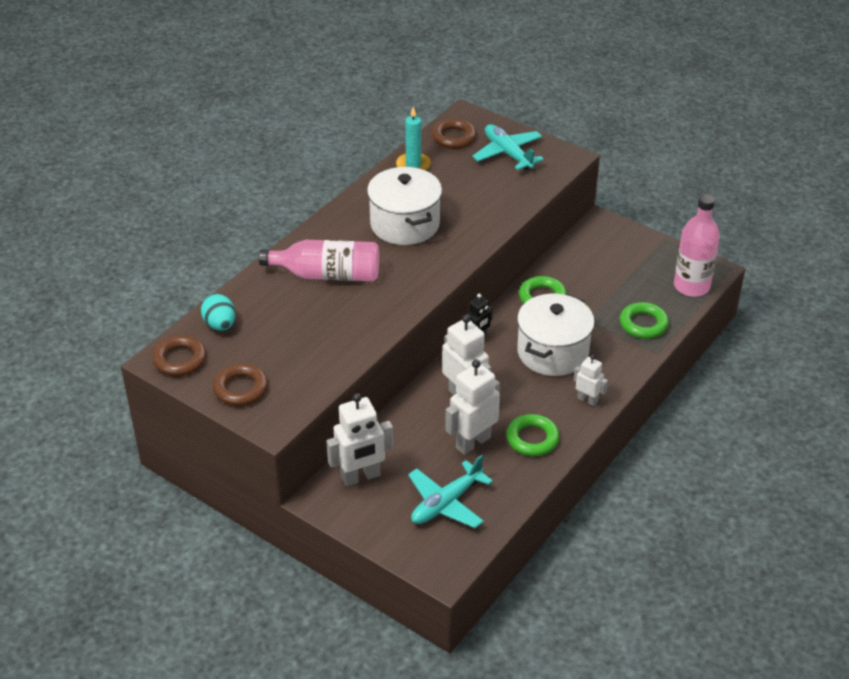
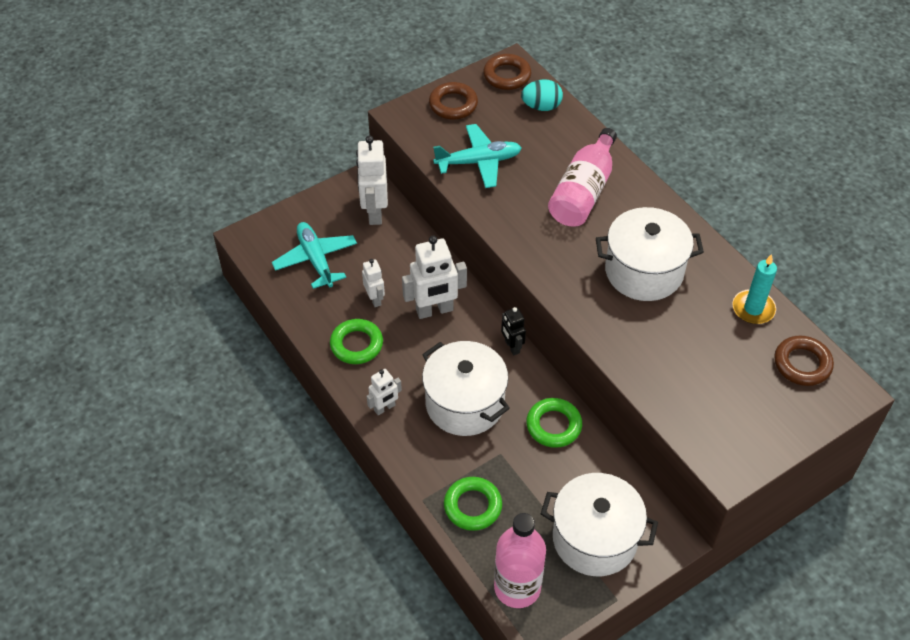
camera: 110 degrees right, 10 degrees up
(473, 442) = (375, 299): white robot -> white robot, size x0.56
(508, 153) = (754, 408): turquoise plane -> turquoise plane (478, 162)
(626, 257) = (594, 538): none -> white pot

